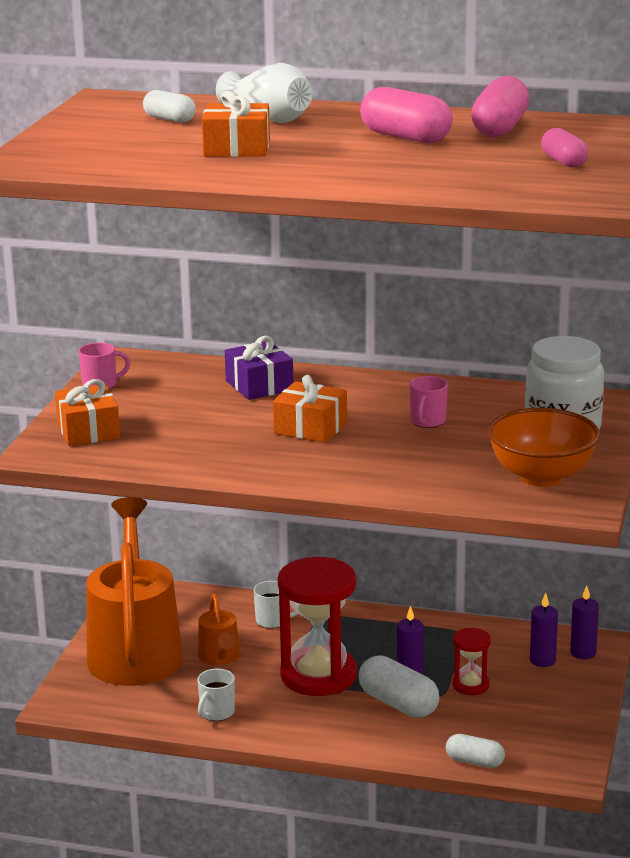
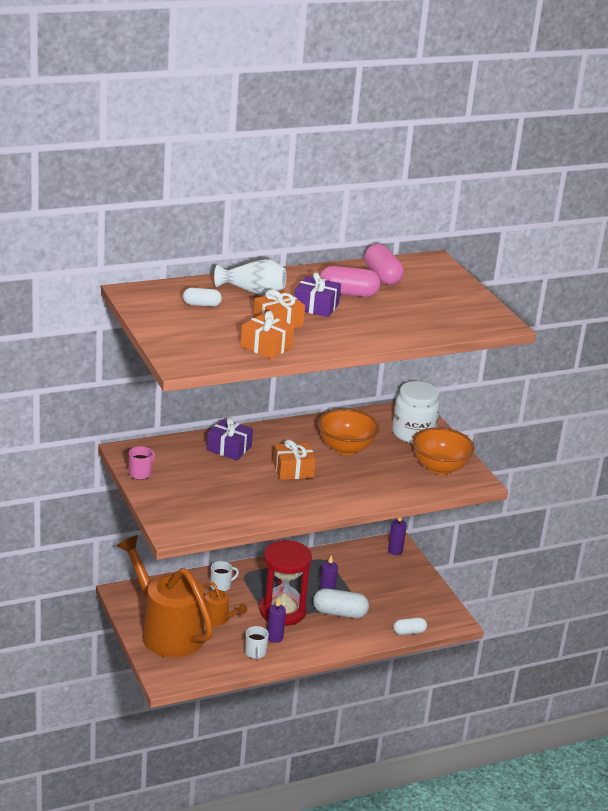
camera: 40 degrees left, 5 degrees up
(88, 431) = (178, 508): orange gift -> orange gift (266, 346)
(328, 142) = (316, 306): none -> purple gift
(427, 422) = (345, 448): pink mug -> orange bowl
(471, 685) = (362, 589): red hourglass -> none
(542, 660) = (381, 562): purple candle -> purple candle (274, 637)
(564, 162) = (449, 297): pink capsule -> none

